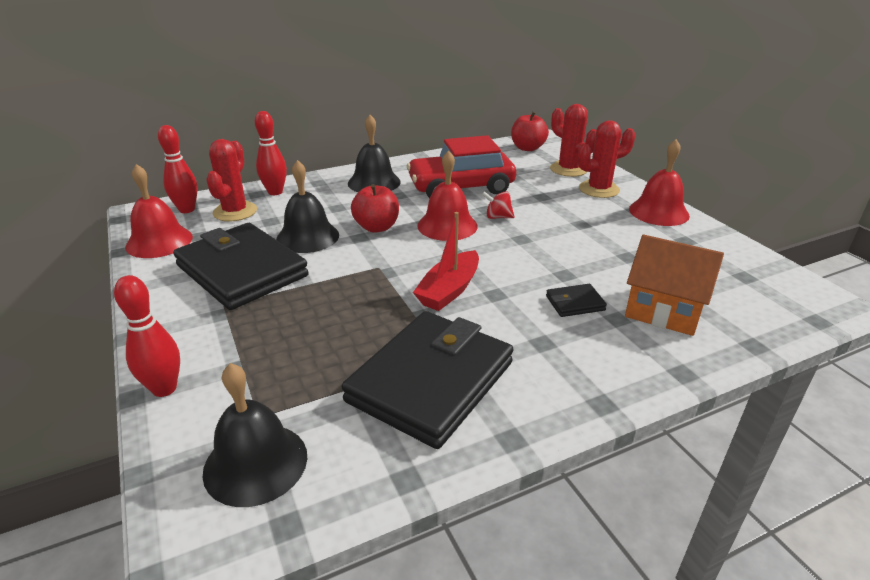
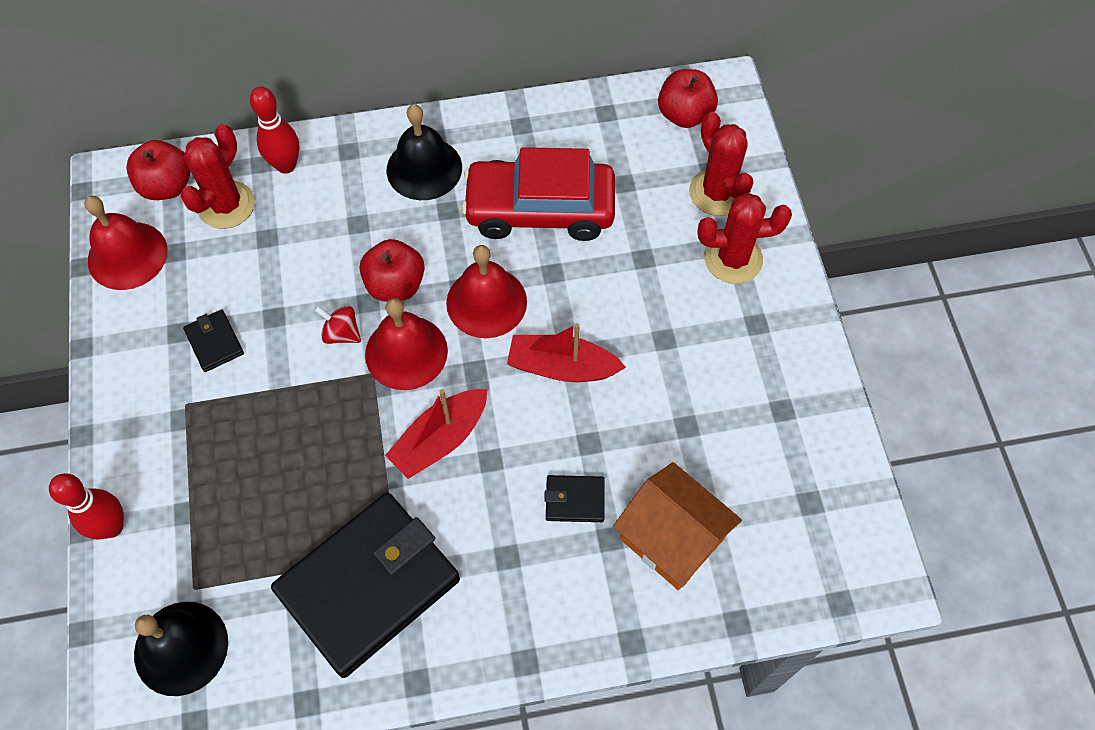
camera: 15 degrees right, 30 degrees up
(187, 210) = (167, 186): red bowling pin -> red apple
(242, 271) = (214, 342): black wallet -> black wallet, size x0.40
(307, 237) = (305, 286): black bell -> none
(497, 217) = (560, 297): red spinning top -> red spinning top (341, 333)
(519, 244) = (562, 367): none -> red boat
(658, 212) = (786, 336): red bell -> red bell (406, 352)

